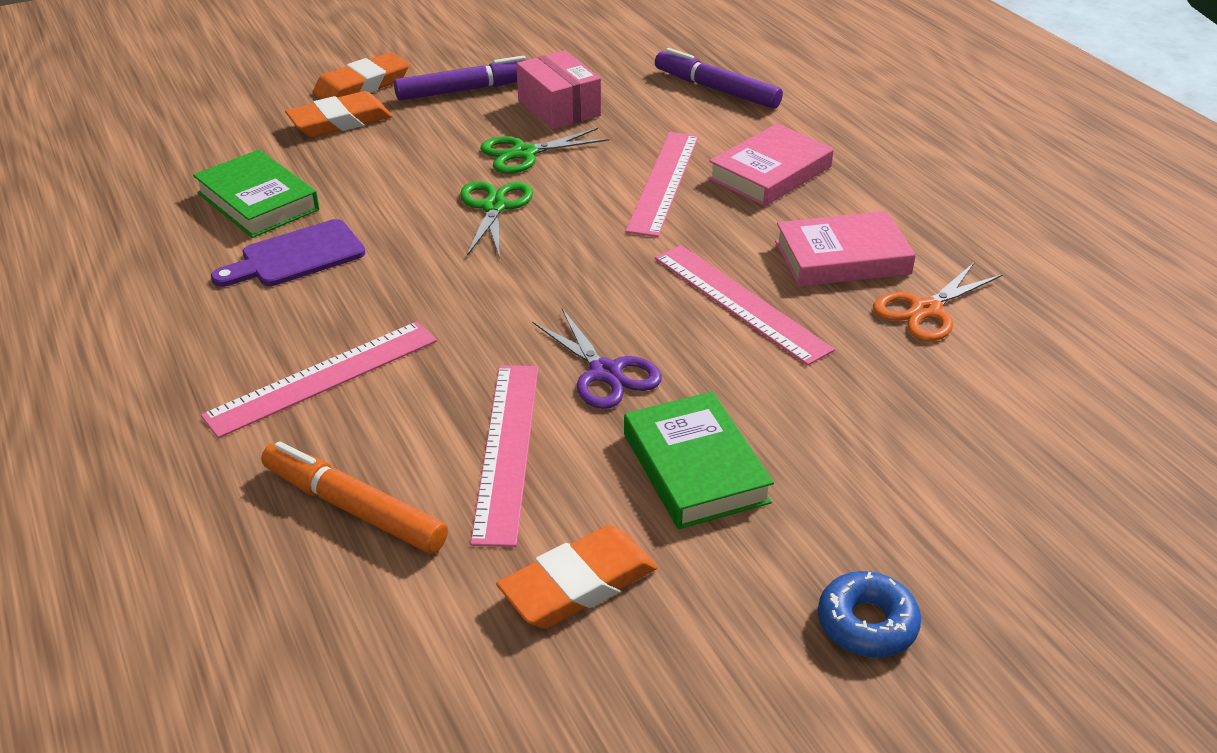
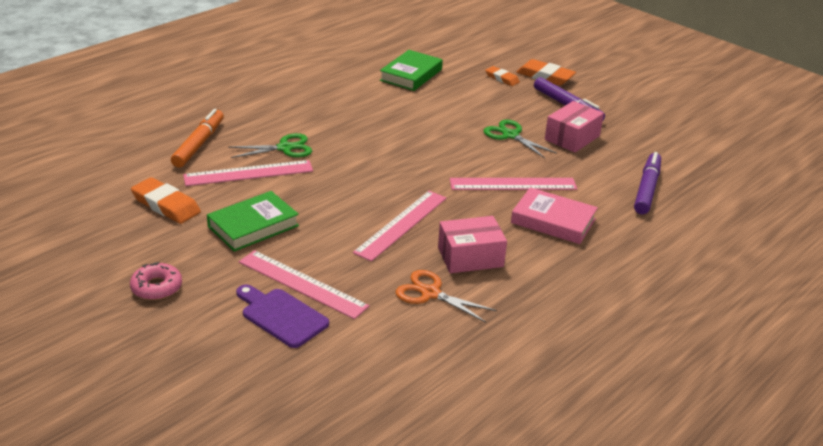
camera: 70 degrees right, 5 degrees down
(296, 256) = (371, 94): purple cutting board -> purple cutting board (281, 316)
(323, 377) = (282, 119): pink ruler -> pink ruler (302, 284)
(340, 121) = (502, 78): orange eraser -> orange eraser, size x0.61
(494, 207) = (448, 136): green scissors -> green scissors (285, 148)
(605, 372) = (318, 190): purple scissors -> none
(842, 258) = (470, 257): pink book -> pink box
(867, 623) = (157, 287): blue donut -> pink donut

